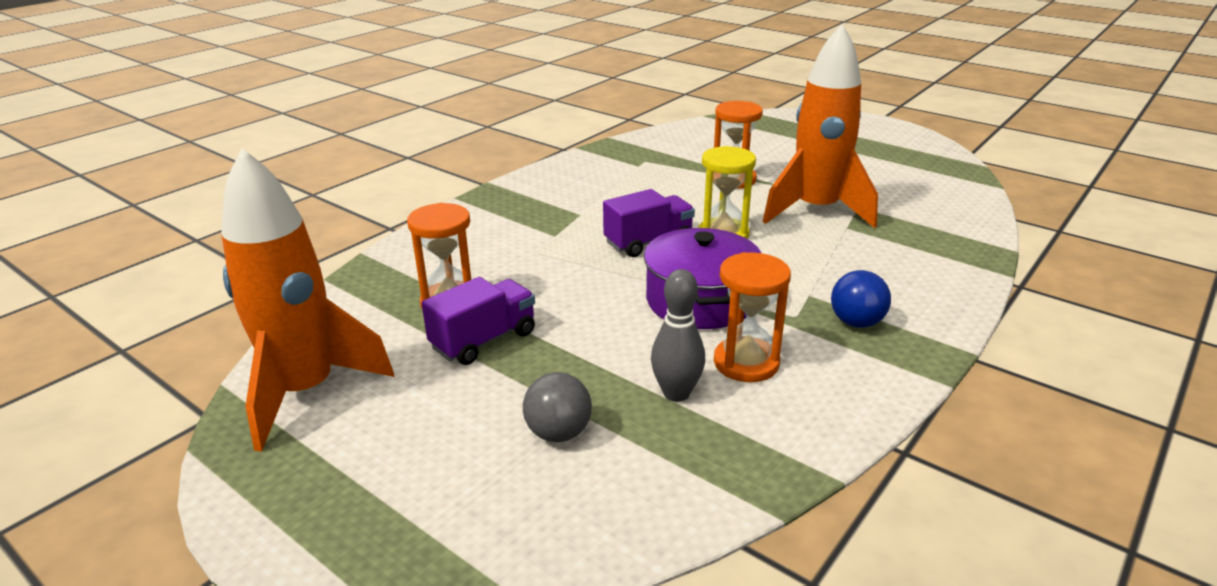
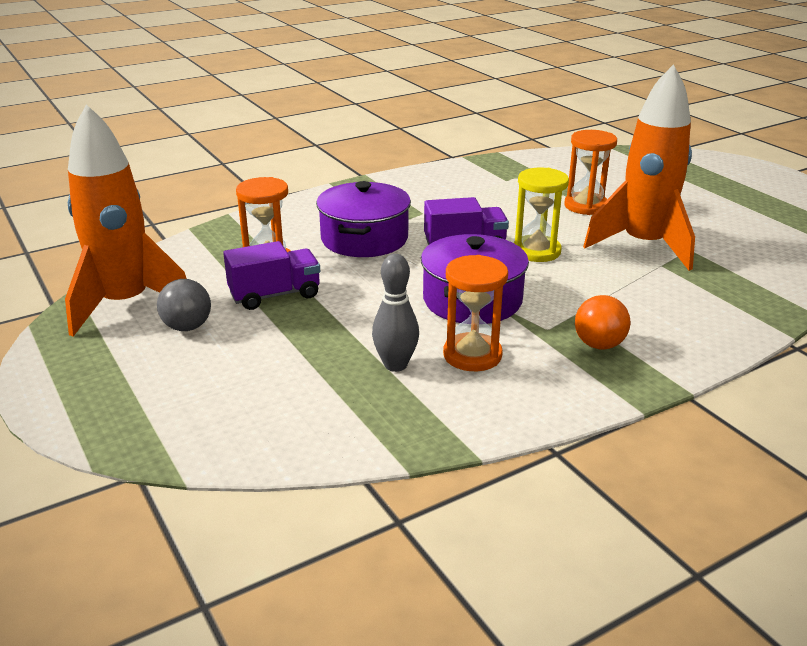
camera: 20 degrees right, 0 degrees up
(538, 254) = (364, 239): none -> purple pot
(558, 433) = (283, 372): grey ball -> grey ball (187, 327)
(856, 322) = (599, 345): blue ball -> orange ball

